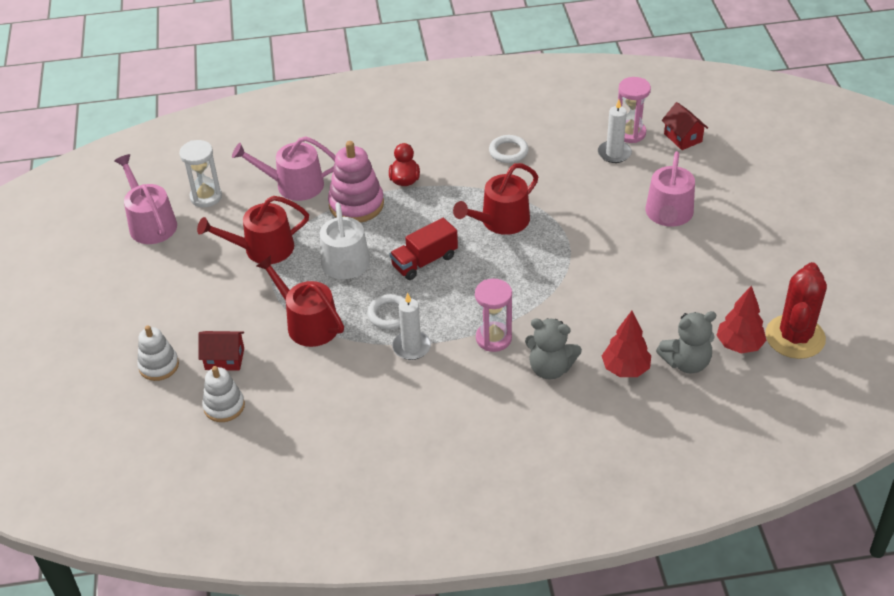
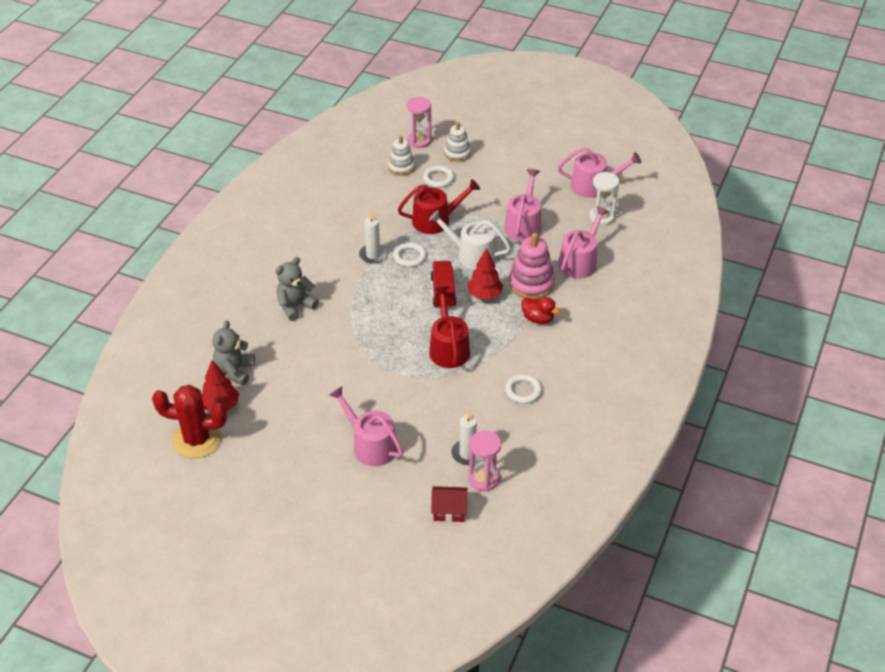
camera: 120 degrees right, 0 degrees up
(224, 359) = (438, 179): red house -> white ring
(262, 249) = (523, 225): red watering can -> pink watering can
(493, 338) = (344, 293): pink hourglass -> pink hourglass (419, 141)
(625, 369) = (260, 339): red tree -> red tree (484, 295)
(795, 337) = (197, 439): red cactus -> red cactus turned 45 degrees counterclockwise

